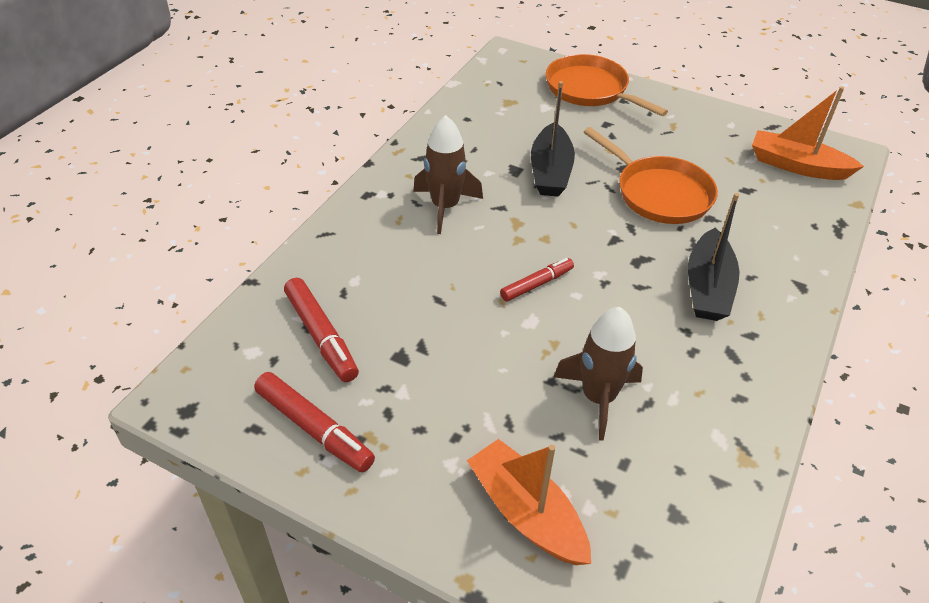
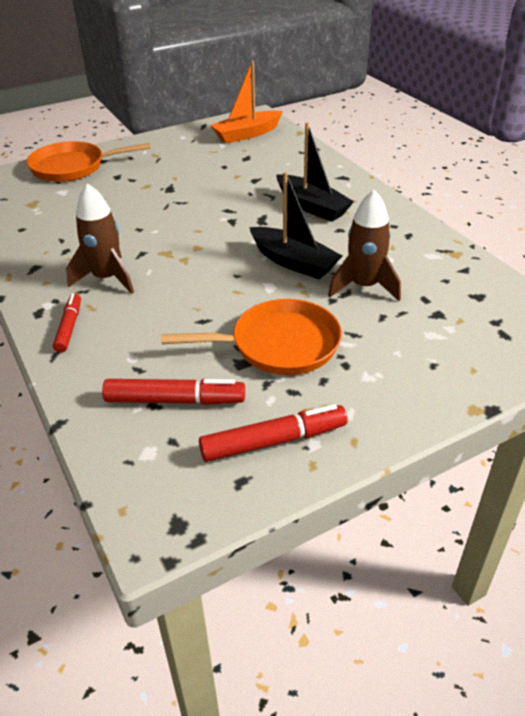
camera: 55 degrees left, 5 degrees down
(526, 513) = (436, 357): orange boat -> none
(536, 284) = (237, 269): red marker -> red marker (69, 327)
(550, 171) = (133, 217): black boat -> black boat (293, 262)
(659, 193) = (210, 187): orange pan -> orange pan (279, 345)

